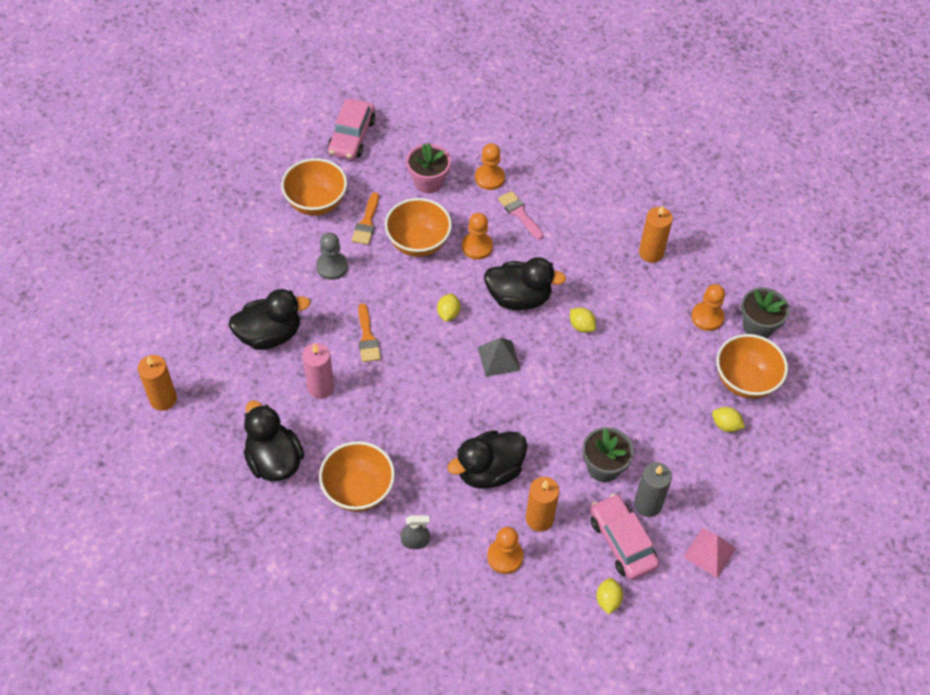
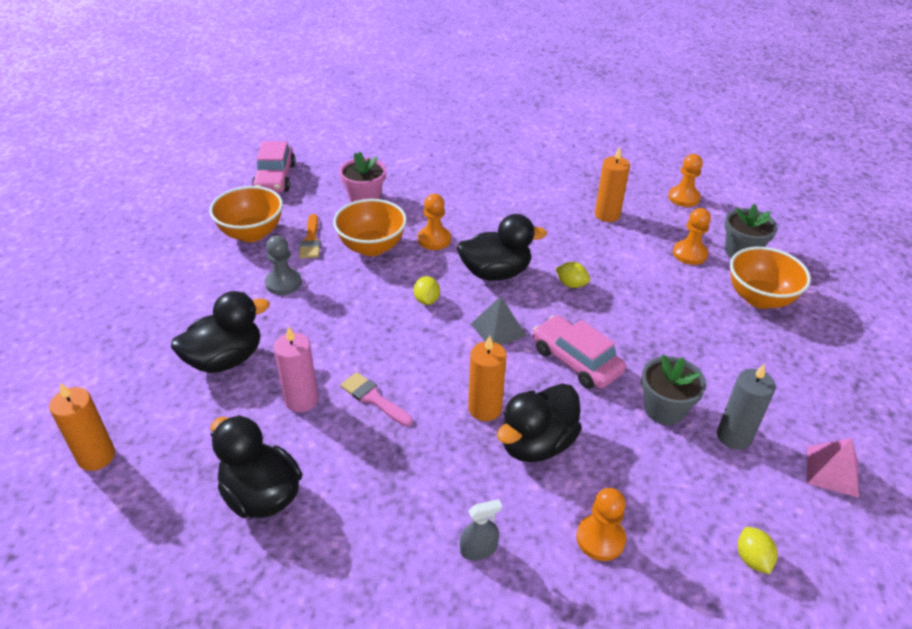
camera: 15 degrees left, 15 degrees down
(358, 490) = (383, 504): orange bowl -> none
(367, 337) = (343, 339): orange brush -> none
(489, 178) = (424, 186): orange pawn -> orange pawn (683, 198)
(519, 213) = (465, 207): pink brush -> pink brush (373, 398)
(539, 519) = (620, 482): orange candle -> orange candle (485, 408)
(622, 542) = (729, 484): pink car -> pink car (576, 360)
(725, 425) = (766, 340): yellow lemon -> none

